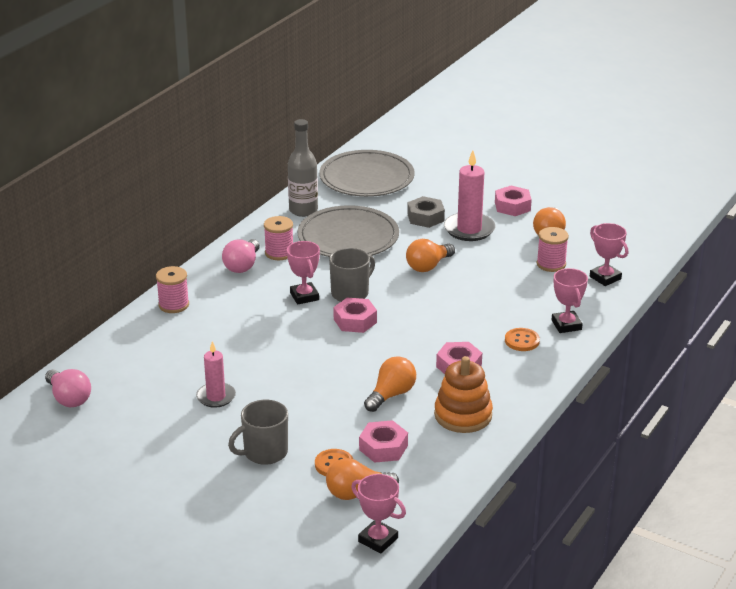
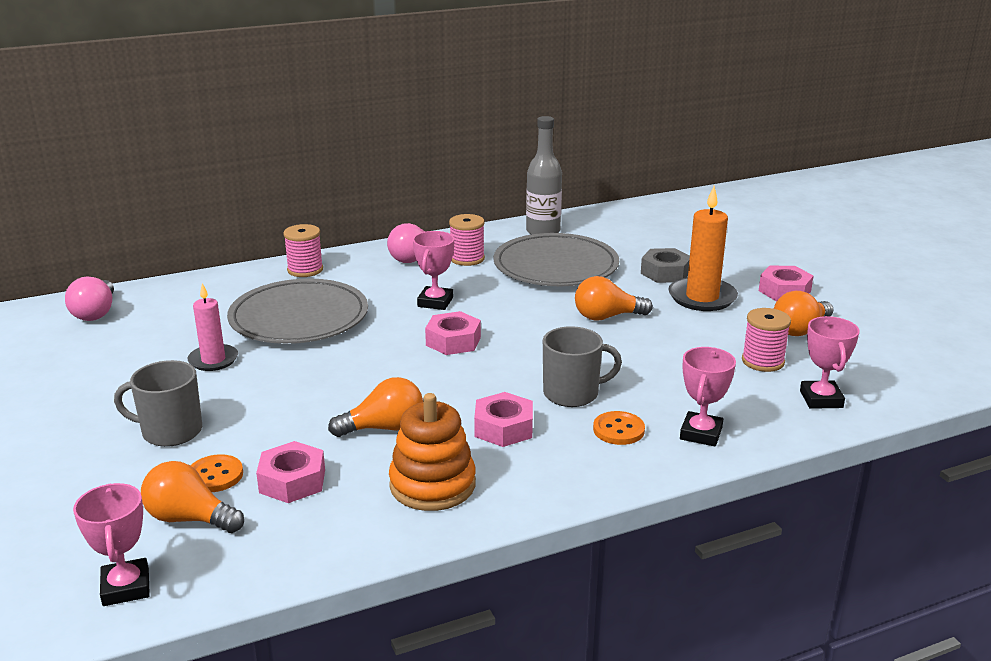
camera: 35 degrees right, 5 degrees down
(351, 293) = (486, 314): grey mug -> grey mug (572, 393)
(366, 178) = (646, 224): grey plate -> grey plate (299, 318)
(469, 229) = (702, 297): pink candle -> orange candle

